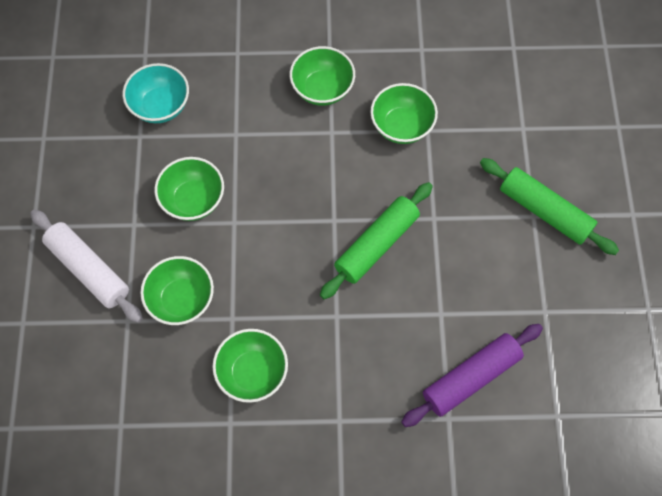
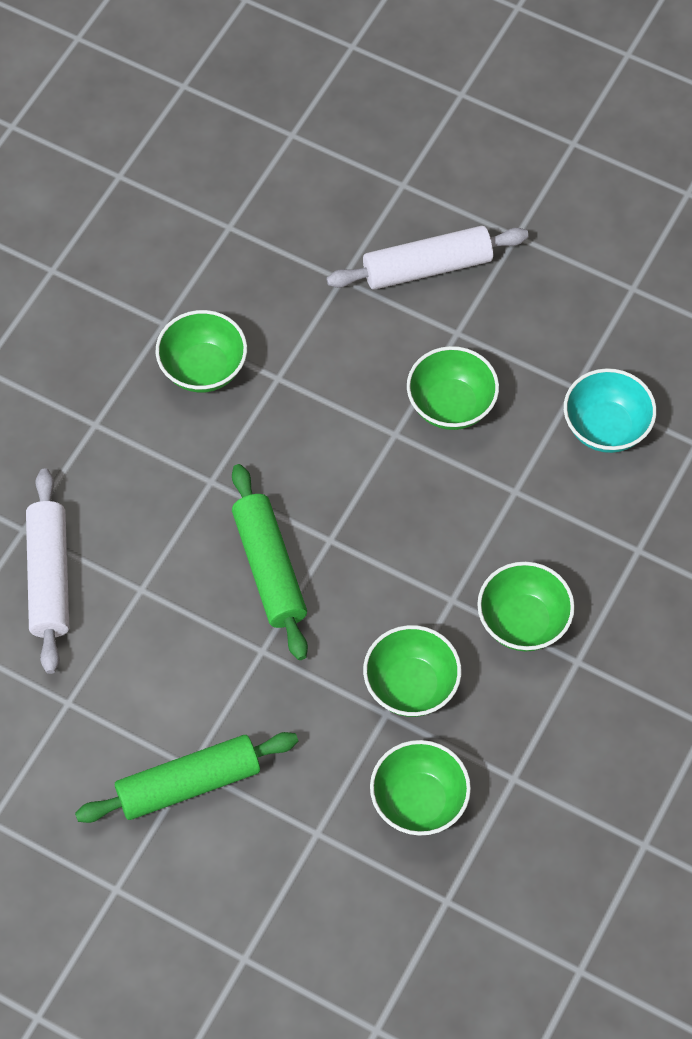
camera: 120 degrees right, 5 degrees down
(182, 299) = (332, 340): green bowl -> green bowl (419, 801)
(471, 377) = (49, 577): purple rolling pin -> white rolling pin

